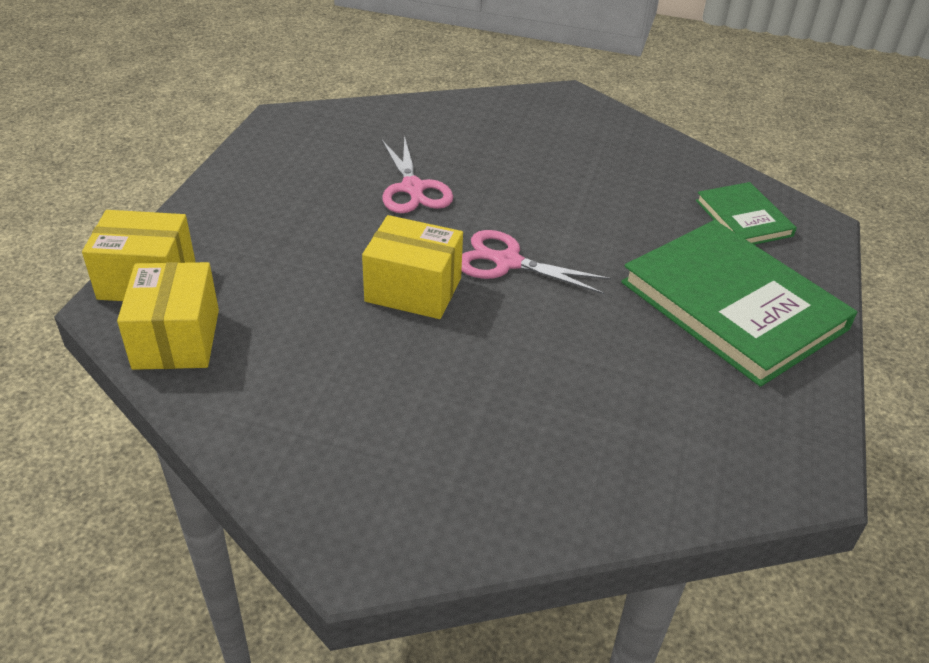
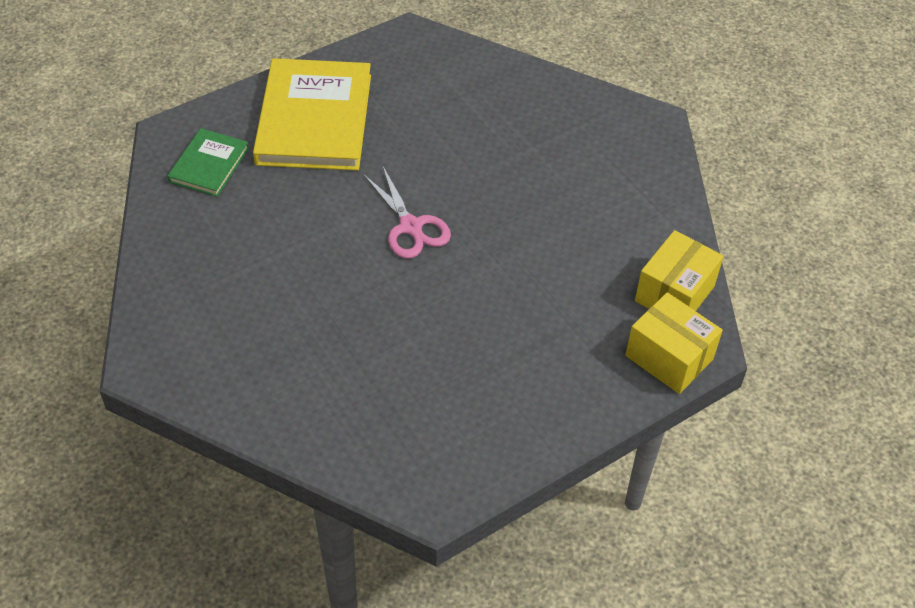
camera: 140 degrees left, 10 degrees up
(413, 188) = (404, 334): pink scissors -> none
(413, 290) = (494, 242): yellow box -> none
(733, 305) = (314, 119): green book -> yellow book

